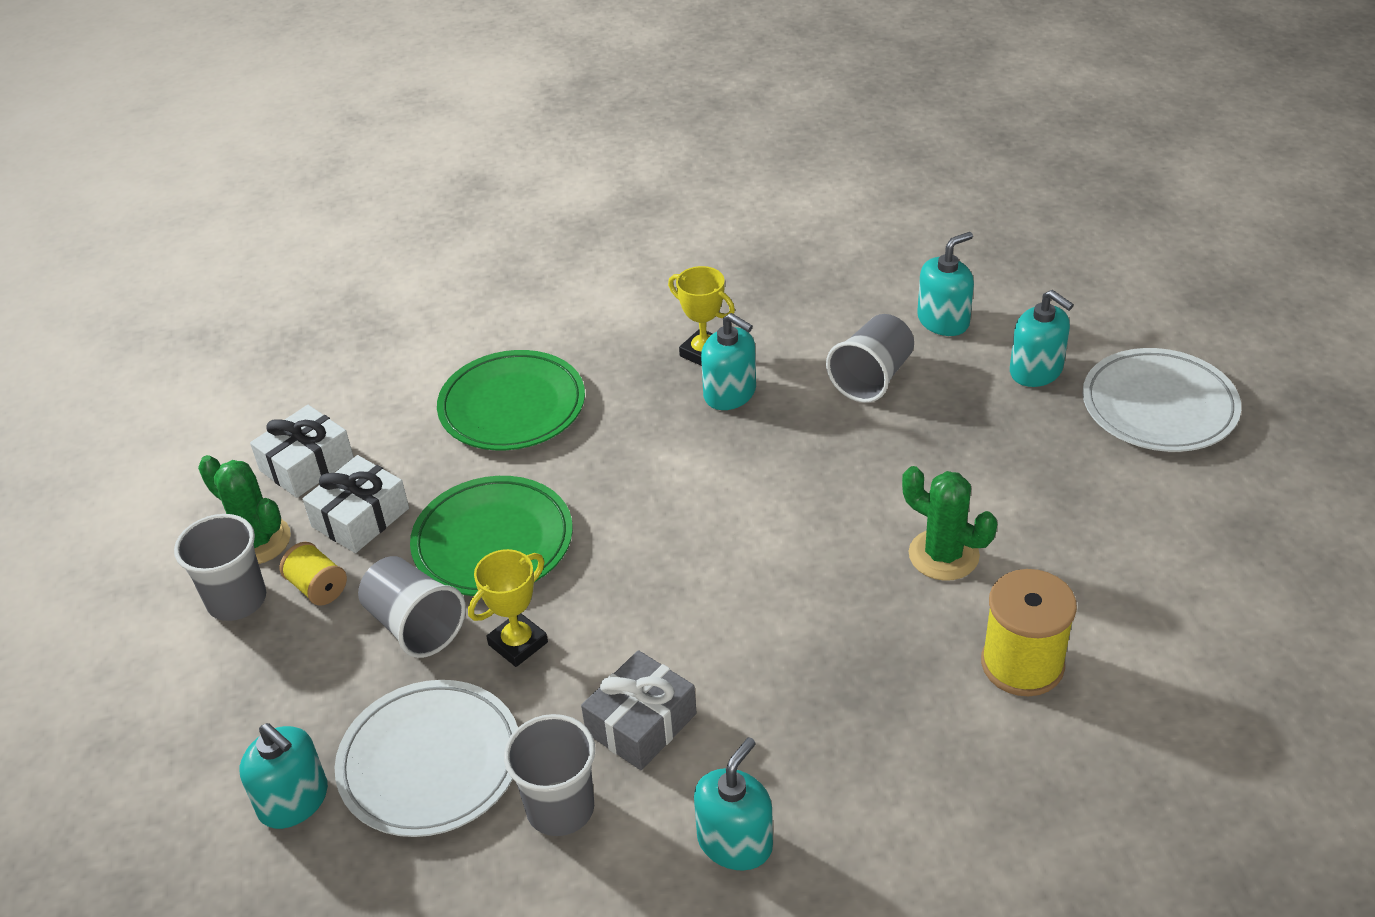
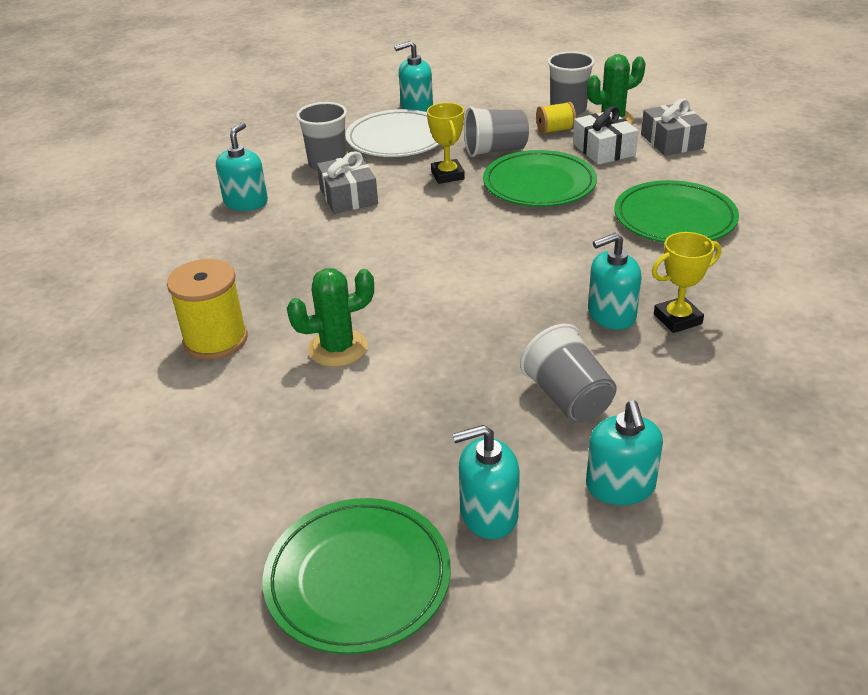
camera: 120 degrees right, 5 degrees down
(306, 464) = (671, 141): white gift -> grey gift
(735, 842) = (246, 202): turquoise soap dispenser -> turquoise soap dispenser turned 135 degrees counterclockwise
(1159, 406) = (358, 578): white plate -> green plate

